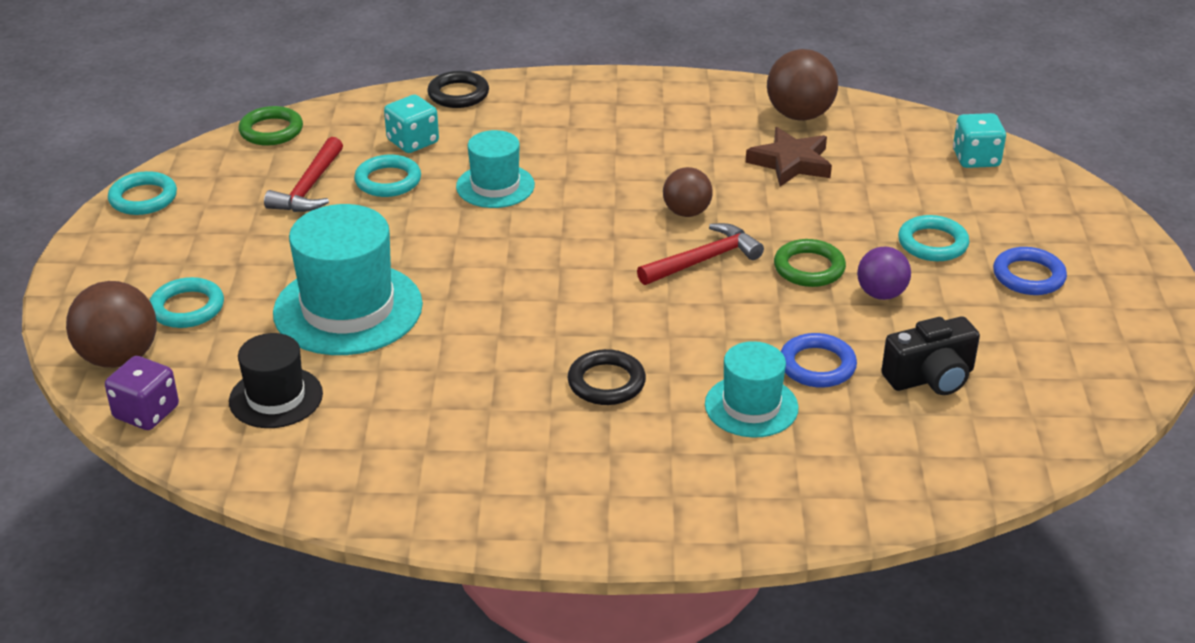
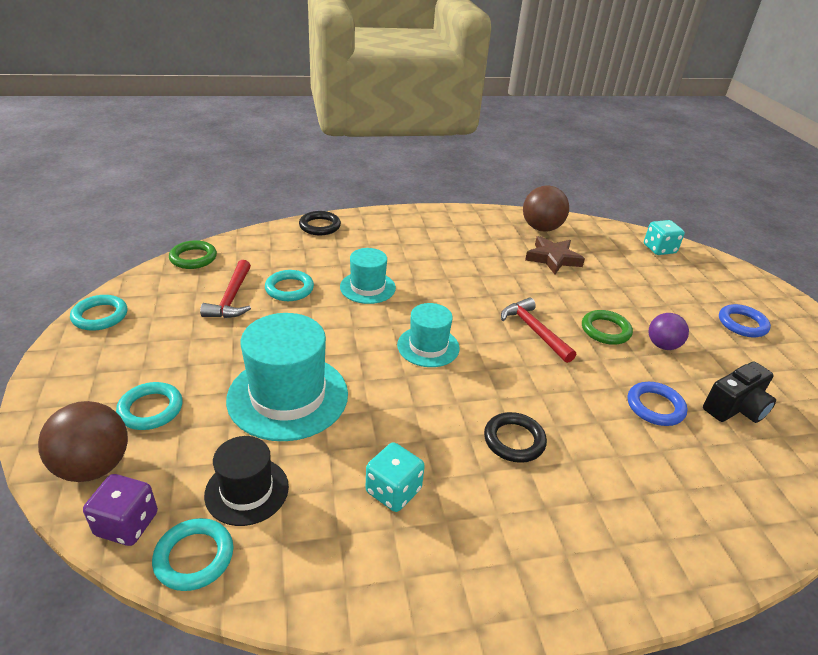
camera: 15 degrees left, 0 degrees up
(413, 142) = (299, 260): turquoise dice -> turquoise dice (393, 491)
(686, 212) = (505, 297): brown ball -> none
(704, 260) = (534, 330): red hammer -> red hammer turned 75 degrees counterclockwise
(751, 406) = (630, 448): turquoise hat -> turquoise hat (428, 346)
(932, 243) = (670, 306): turquoise ring -> turquoise ring (194, 557)

